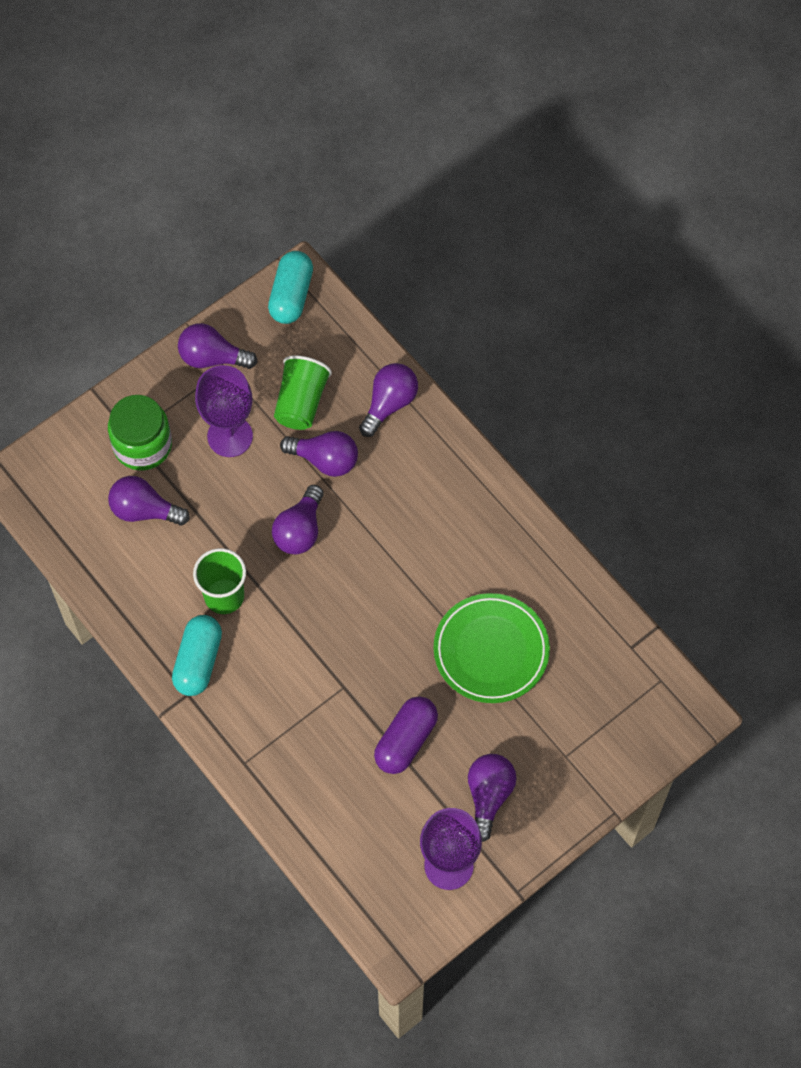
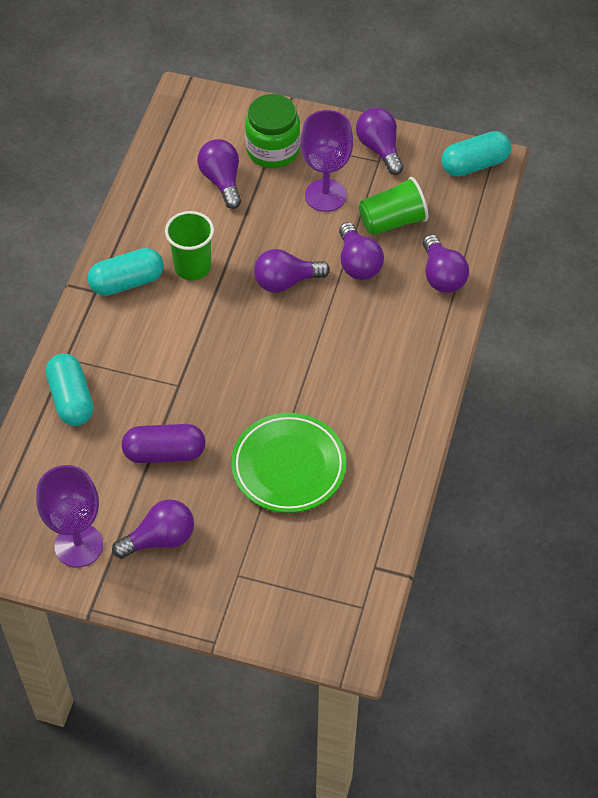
camera: 55 degrees right, 10 degrees down
(292, 784) = (71, 399): none -> turquoise capsule
(389, 404) = (442, 276): purple light bulb -> purple light bulb turned 75 degrees clockwise

